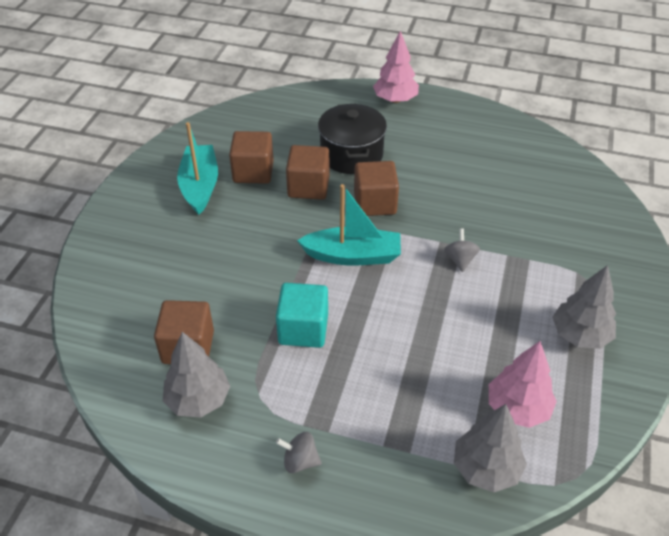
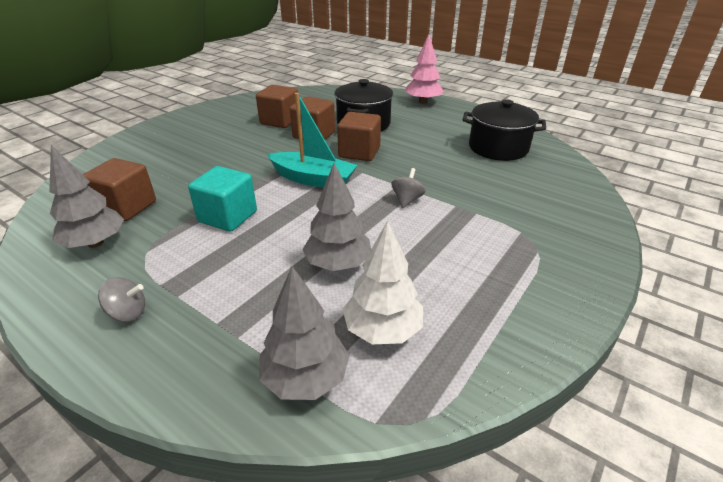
camera: 20 degrees right, 10 degrees down
(200, 186) = (234, 122): turquoise boat -> none
(300, 461) = (128, 313): grey spinning top -> grey spinning top turned 150 degrees clockwise
(509, 161) = (498, 148): none -> black pot
(517, 408) = (383, 330): pink tree -> white tree
(580, 335) = (495, 283): grey tree -> grey tree (338, 264)

